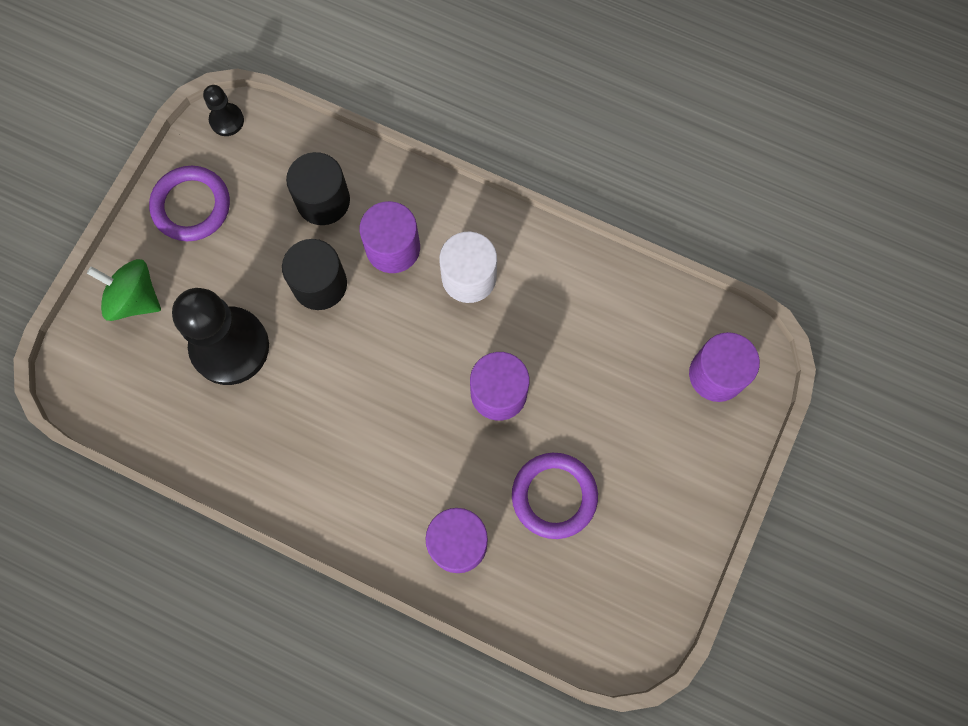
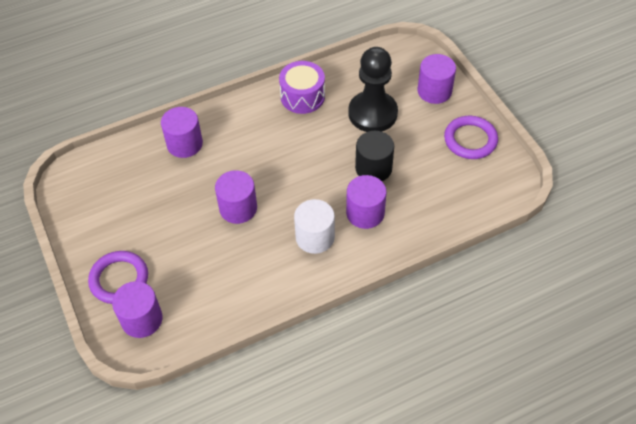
camera: 130 degrees right, 20 degrees down
(134, 298) = (434, 91): green spinning top -> purple cylinder
(227, 120) = (514, 183): black pawn -> none
(264, 457) = (302, 96): none -> purple drum
(323, 200) = (423, 198): black cylinder -> none
(554, 496) = (163, 196): purple ring -> purple ring (119, 279)

